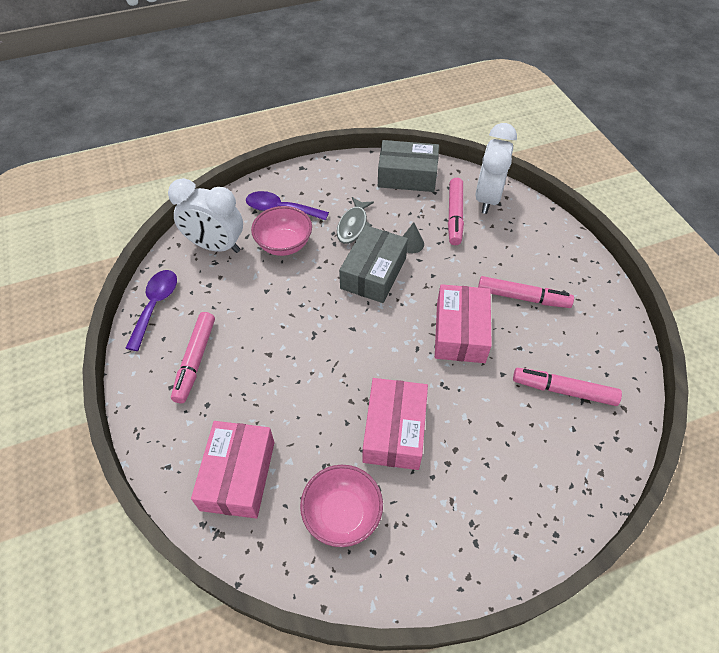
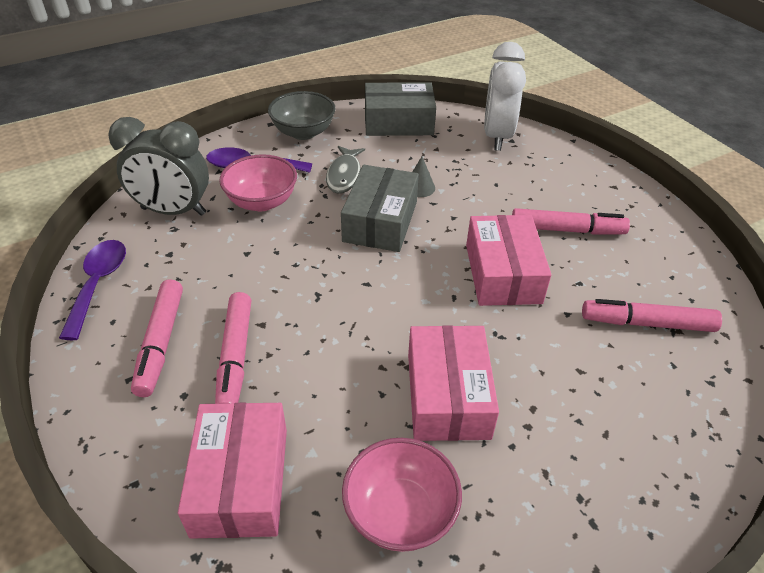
camera: 10 degrees left, 10 degrees down
(216, 246) = (173, 211): white clock -> grey clock
(327, 179) = (303, 132): none -> grey bowl
(454, 216) = (464, 156): pink marker -> pink marker (235, 357)

